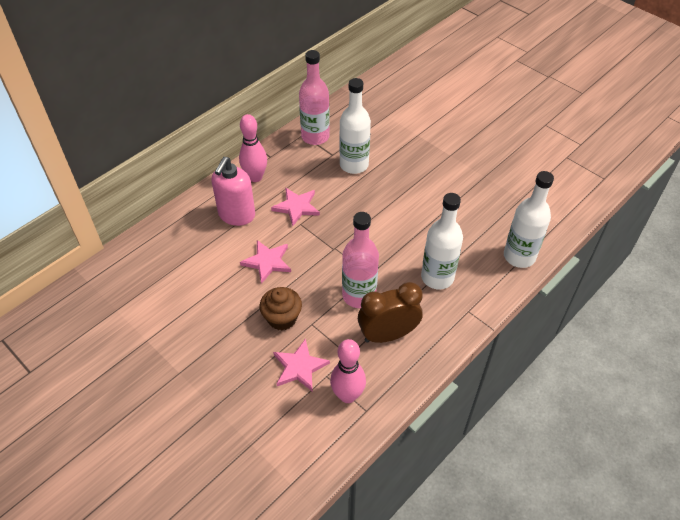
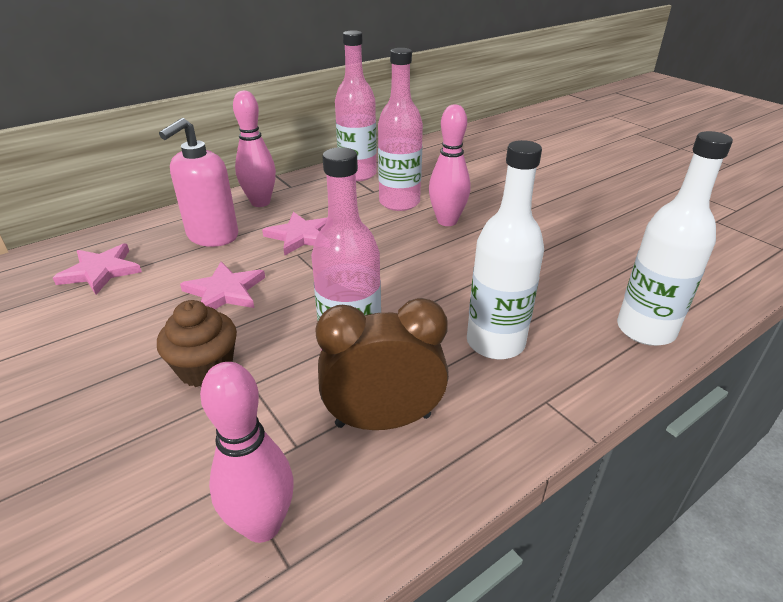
camera: 10 degrees right, 15 degrees down
(299, 367) = (193, 454): pink star -> pink star (100, 271)
(354, 165) = (399, 202): white bottle -> pink bottle
(391, 180) = (447, 221): none -> pink bowling pin

